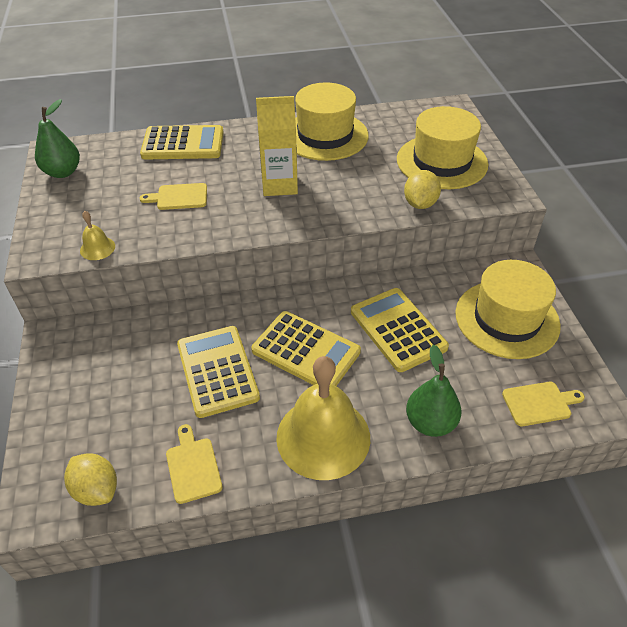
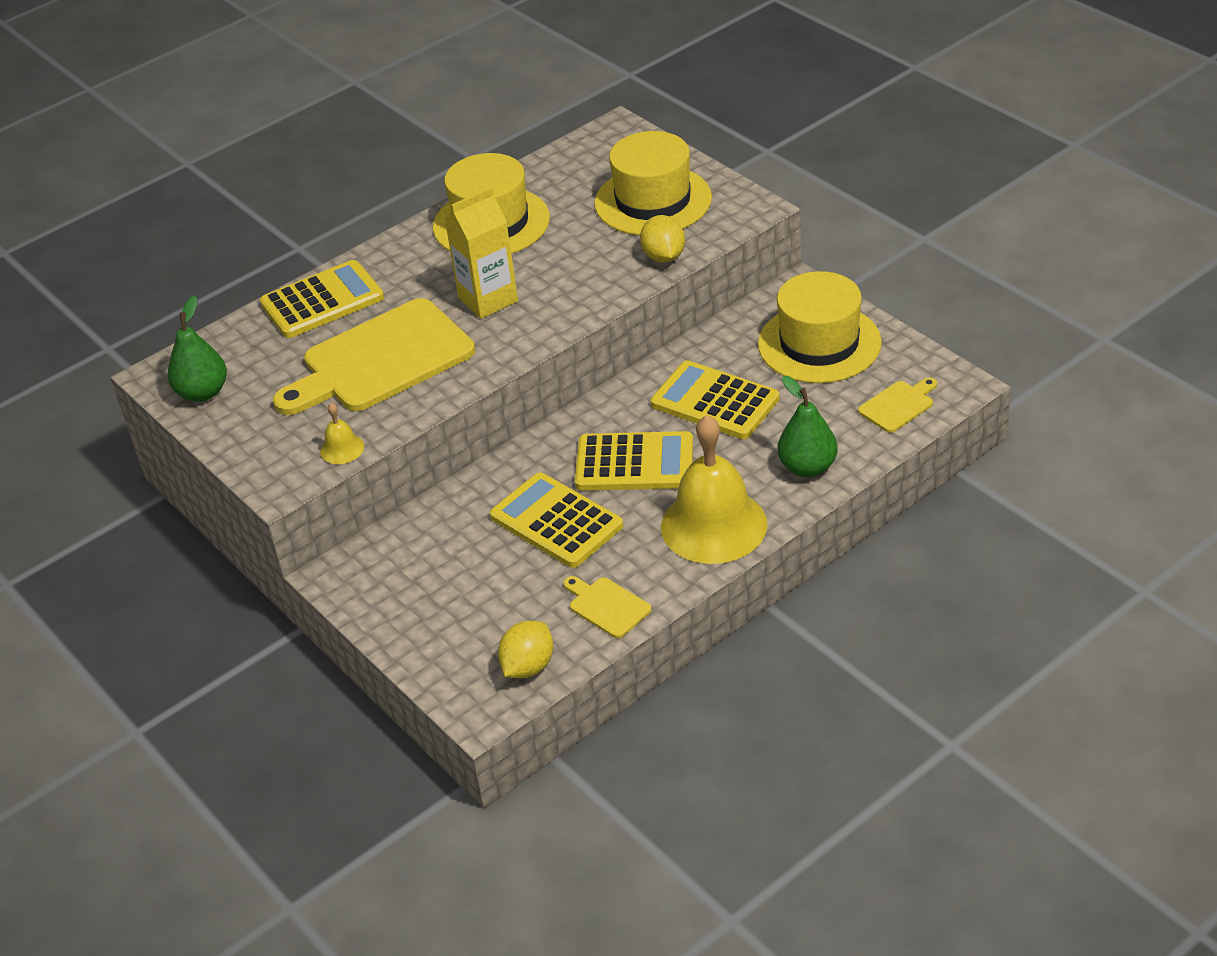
camera: 25 degrees left, 5 degrees down
(96, 489) = (528, 667): yellow lemon -> yellow lemon turned 75 degrees counterclockwise
(179, 197) = (381, 360): yellow cutting board -> yellow cutting board, size x2.29

